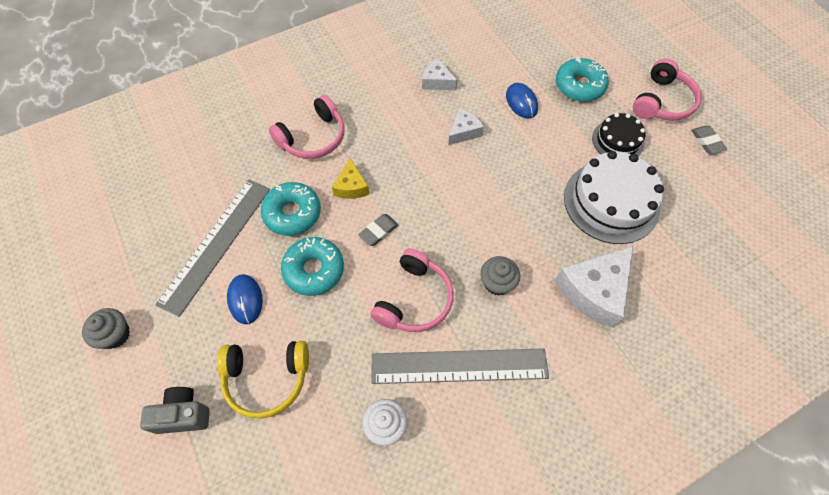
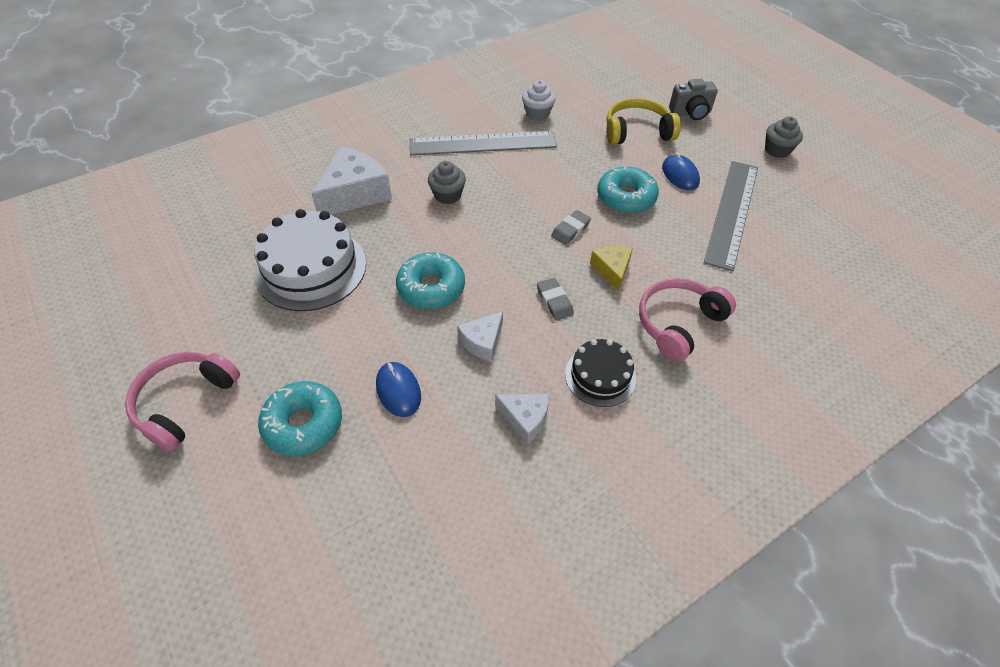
camera: 175 degrees right, 10 degrees down
(292, 213) = (667, 242): turquoise donut -> turquoise donut (431, 288)
(414, 299) = (525, 181): pink headphones -> none
(617, 140) = (276, 340): black cake -> black cake (600, 376)
(707, 141) = (154, 345): grey eraser -> grey eraser (554, 301)

